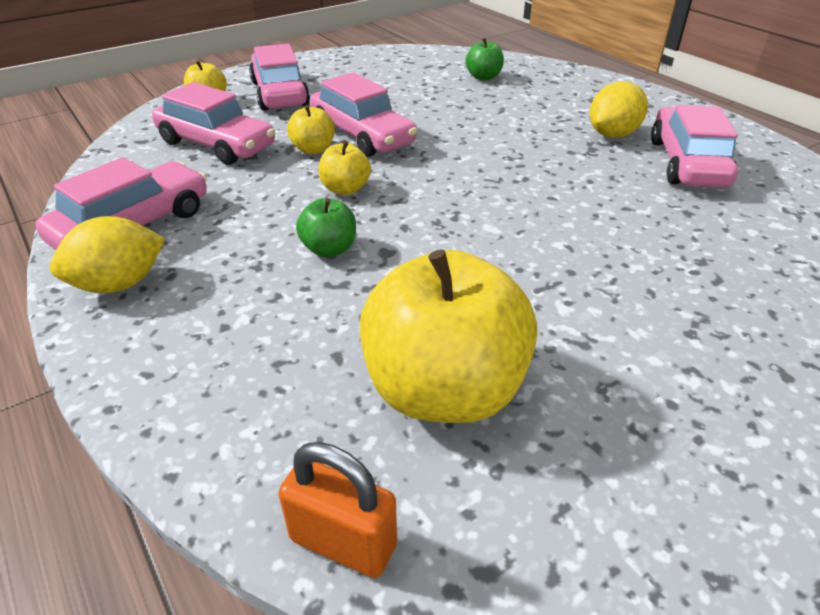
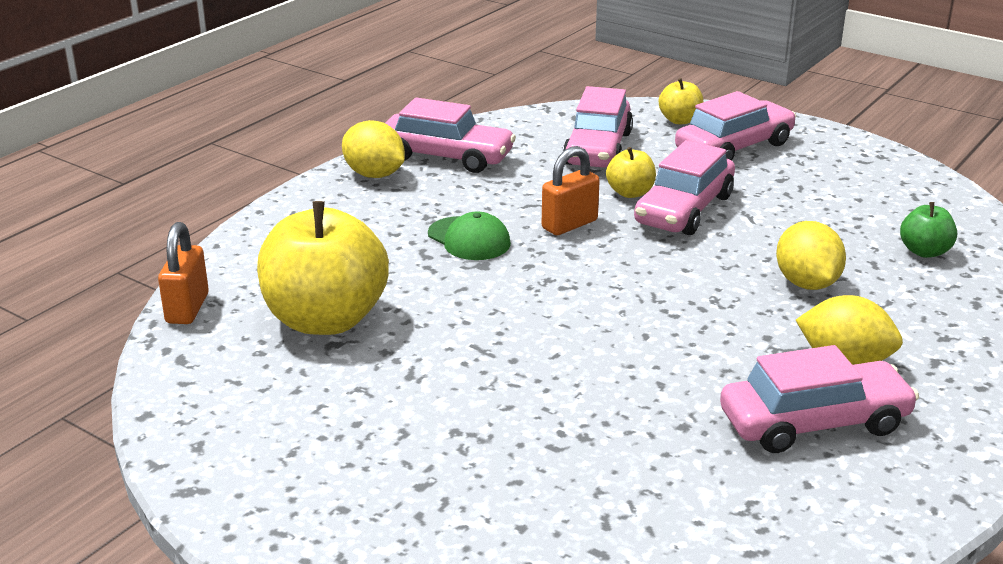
camera: 70 degrees right, 10 degrees down
(329, 249) = (469, 239): green apple -> green cap
(345, 189) = (569, 224): yellow apple -> orange padlock
(504, 120) = (806, 283): none -> yellow lemon

